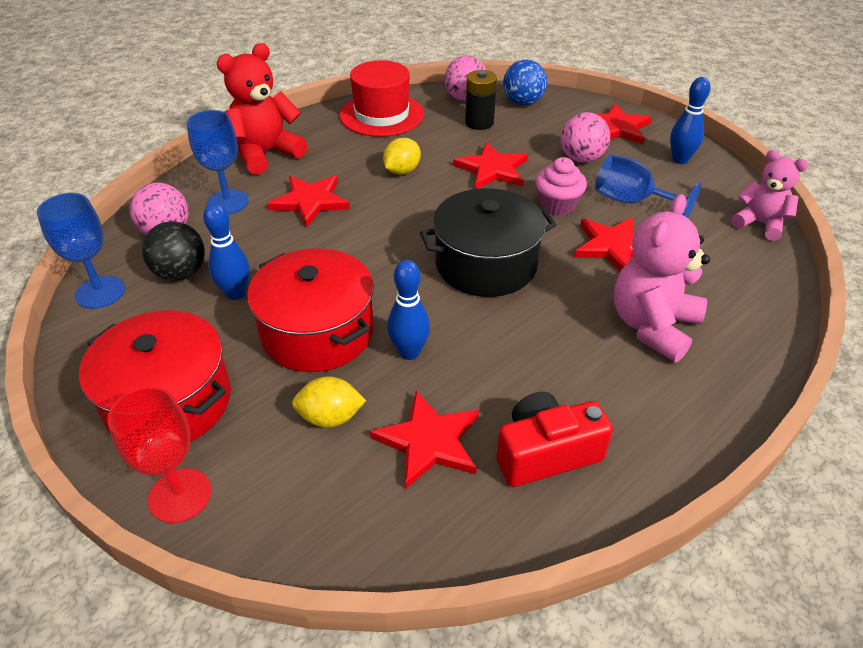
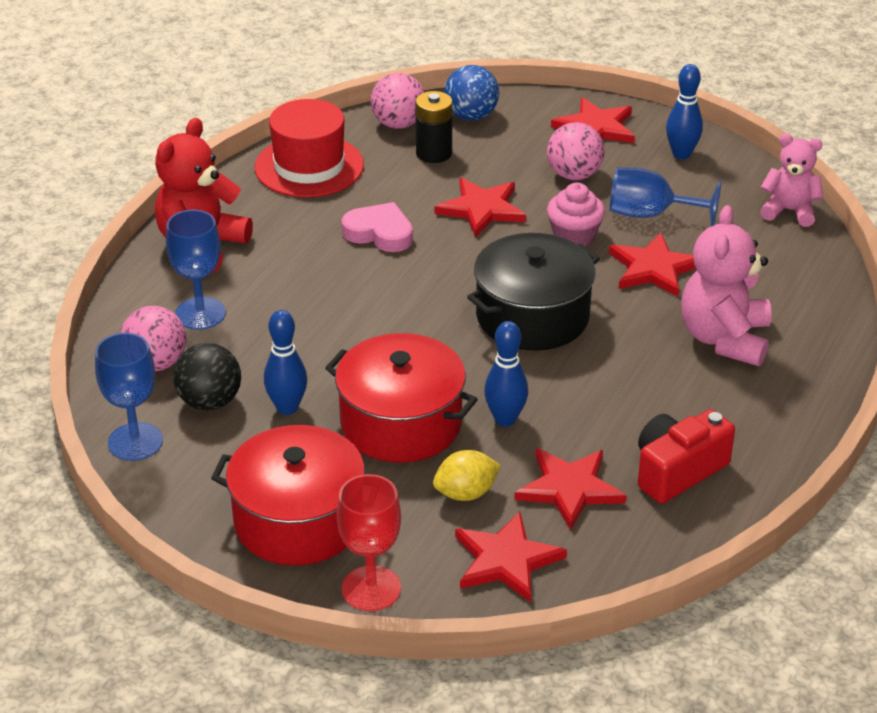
camera: 20 degrees left, 5 degrees down
(310, 201) = (297, 292): red star -> red star (506, 560)
(402, 171) = (379, 233): yellow lemon -> pink heart

